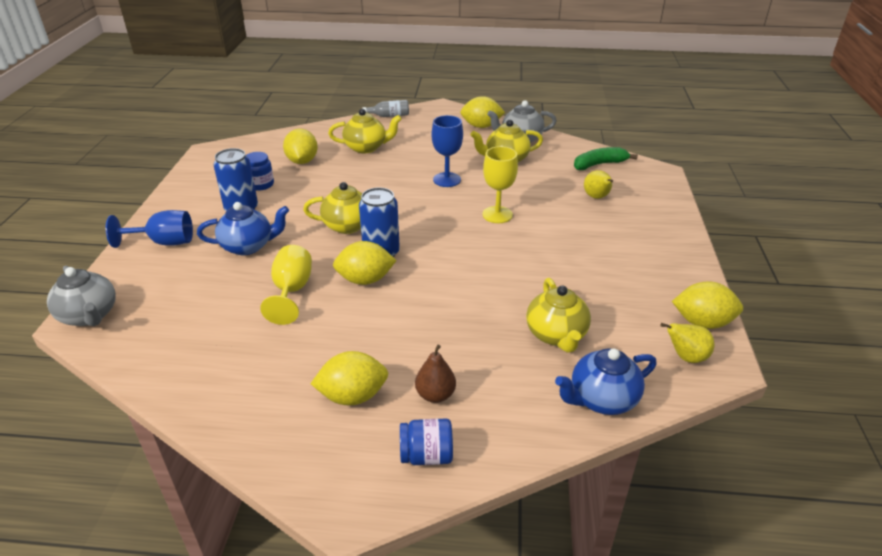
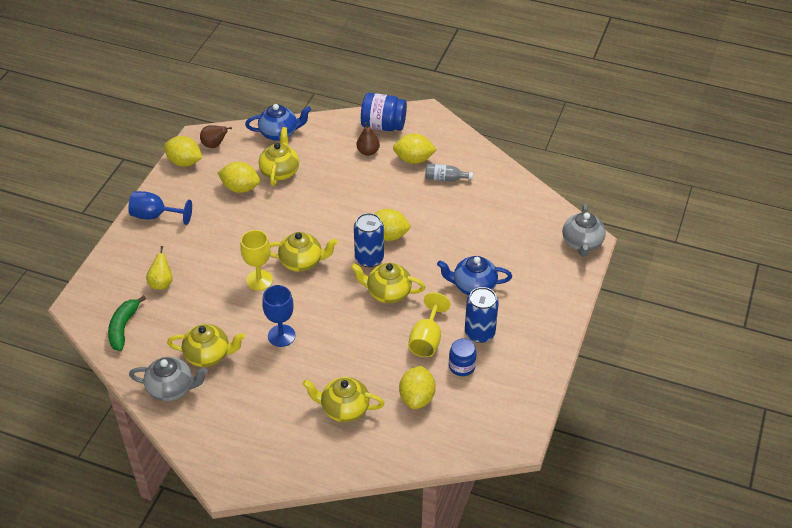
camera: 165 degrees left, 10 degrees up
(89, 315) = (582, 243): grey teapot -> grey teapot turned 150 degrees counterclockwise
(164, 242) = (543, 304): blue goblet -> blue goblet (155, 216)
(292, 291) = (442, 236): yellow goblet -> yellow goblet (427, 339)
(389, 116) = (298, 474): grey bottle -> grey bottle (445, 178)
(426, 455) = (383, 125): blue jar -> blue jar, size x1.57
(460, 237) = (302, 262): none -> yellow teapot
(481, 126) = (200, 424): yellow lemon -> yellow lemon (240, 188)
(599, 164) = (123, 327): green banana -> green banana turned 105 degrees clockwise
(685, 357) = (214, 145): yellow pear -> brown pear

